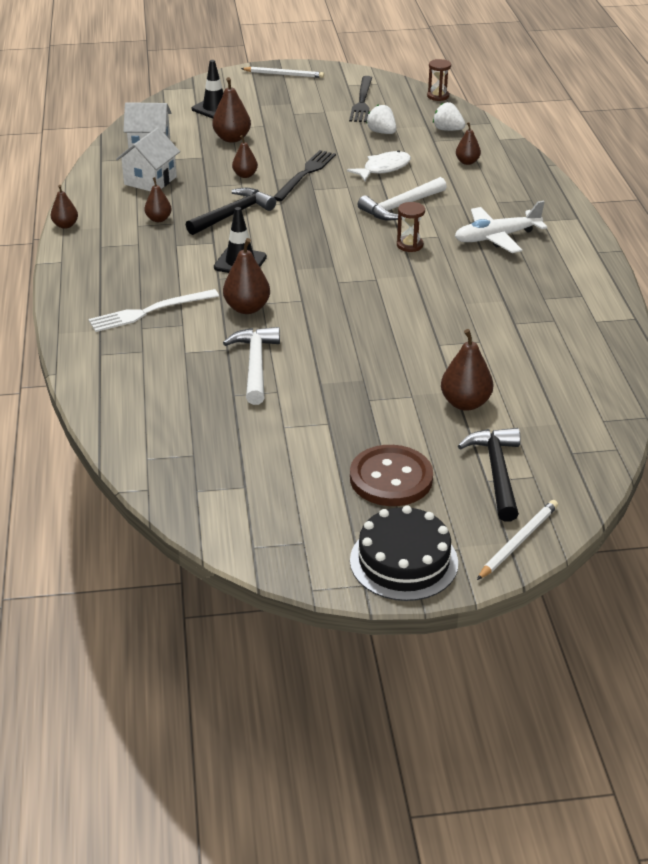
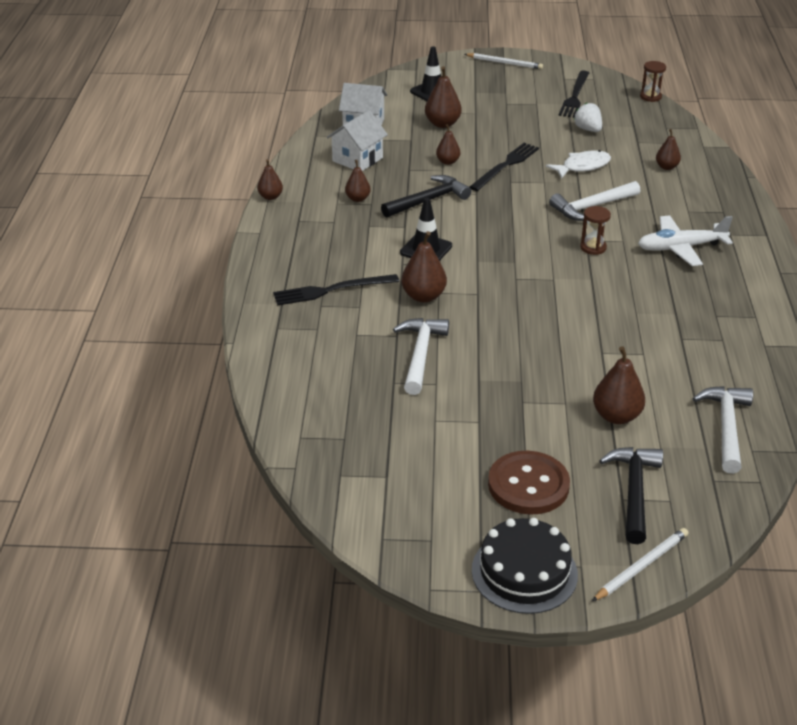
camera: 10 degrees right, 0 degrees up
(150, 311) = (331, 290): white fork -> black fork
(447, 130) = (653, 132): white strawberry -> none
(574, 401) = (726, 427): none -> white hammer

